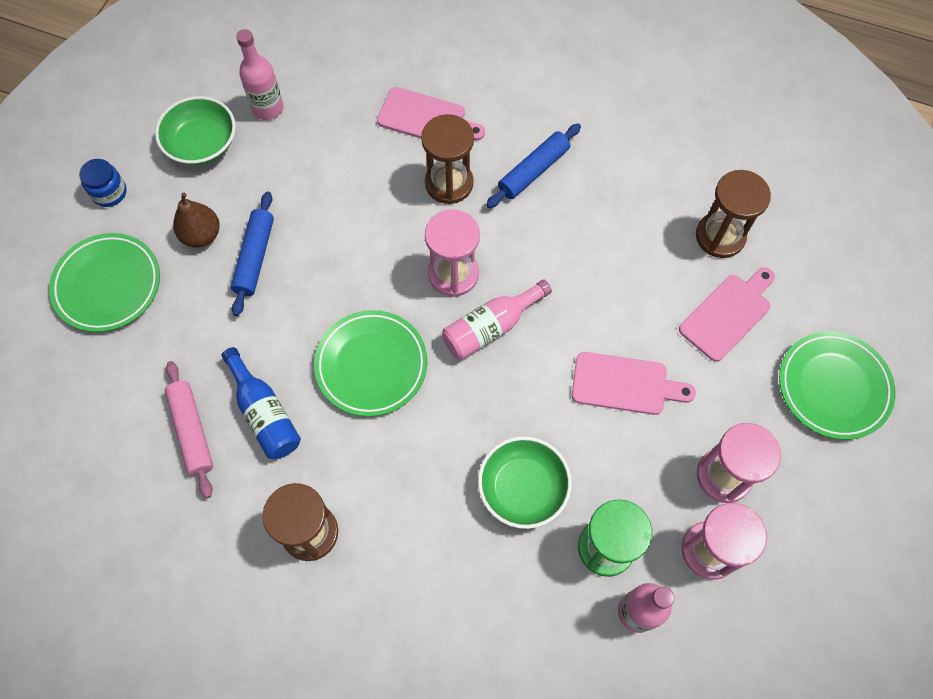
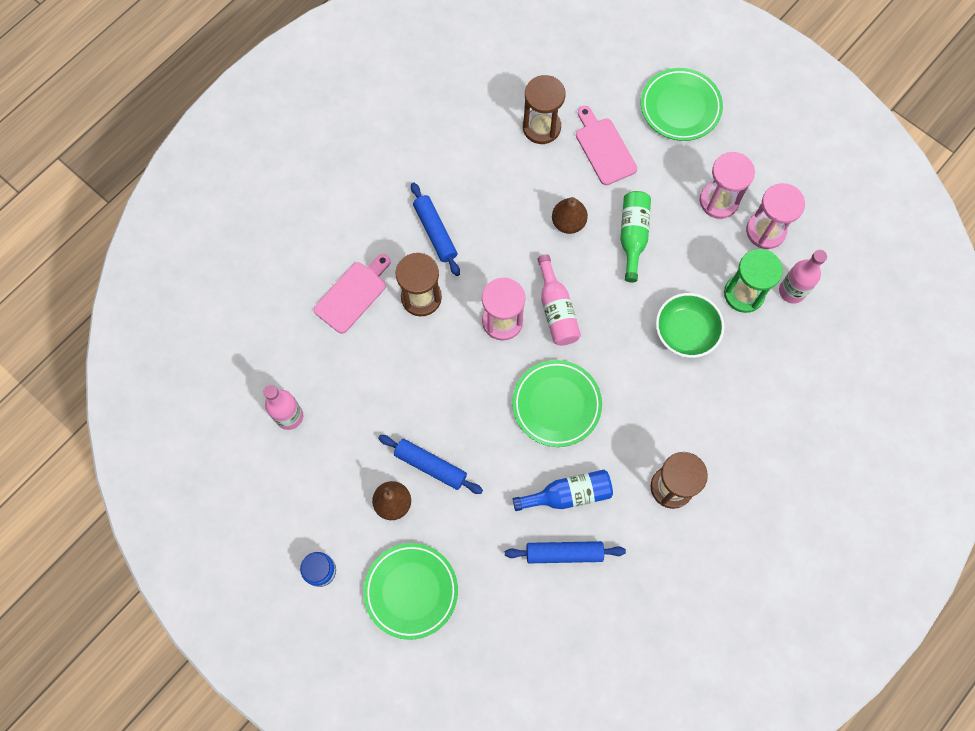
camera: 70 degrees left, 5 degrees up
(192, 431) = (564, 553): pink rolling pin -> blue rolling pin
(202, 144) = (302, 480): green bowl -> none
(609, 305) = (568, 222): none -> brown pear
(625, 384) = (633, 236): pink cutting board -> green bottle

